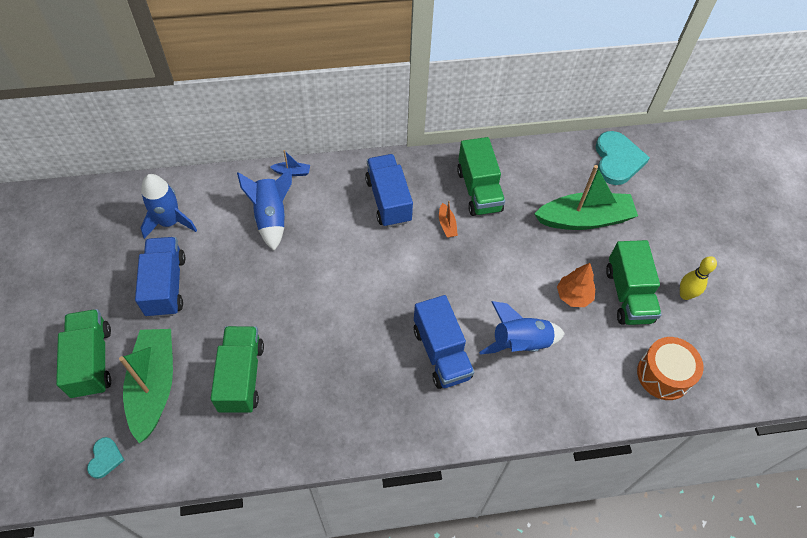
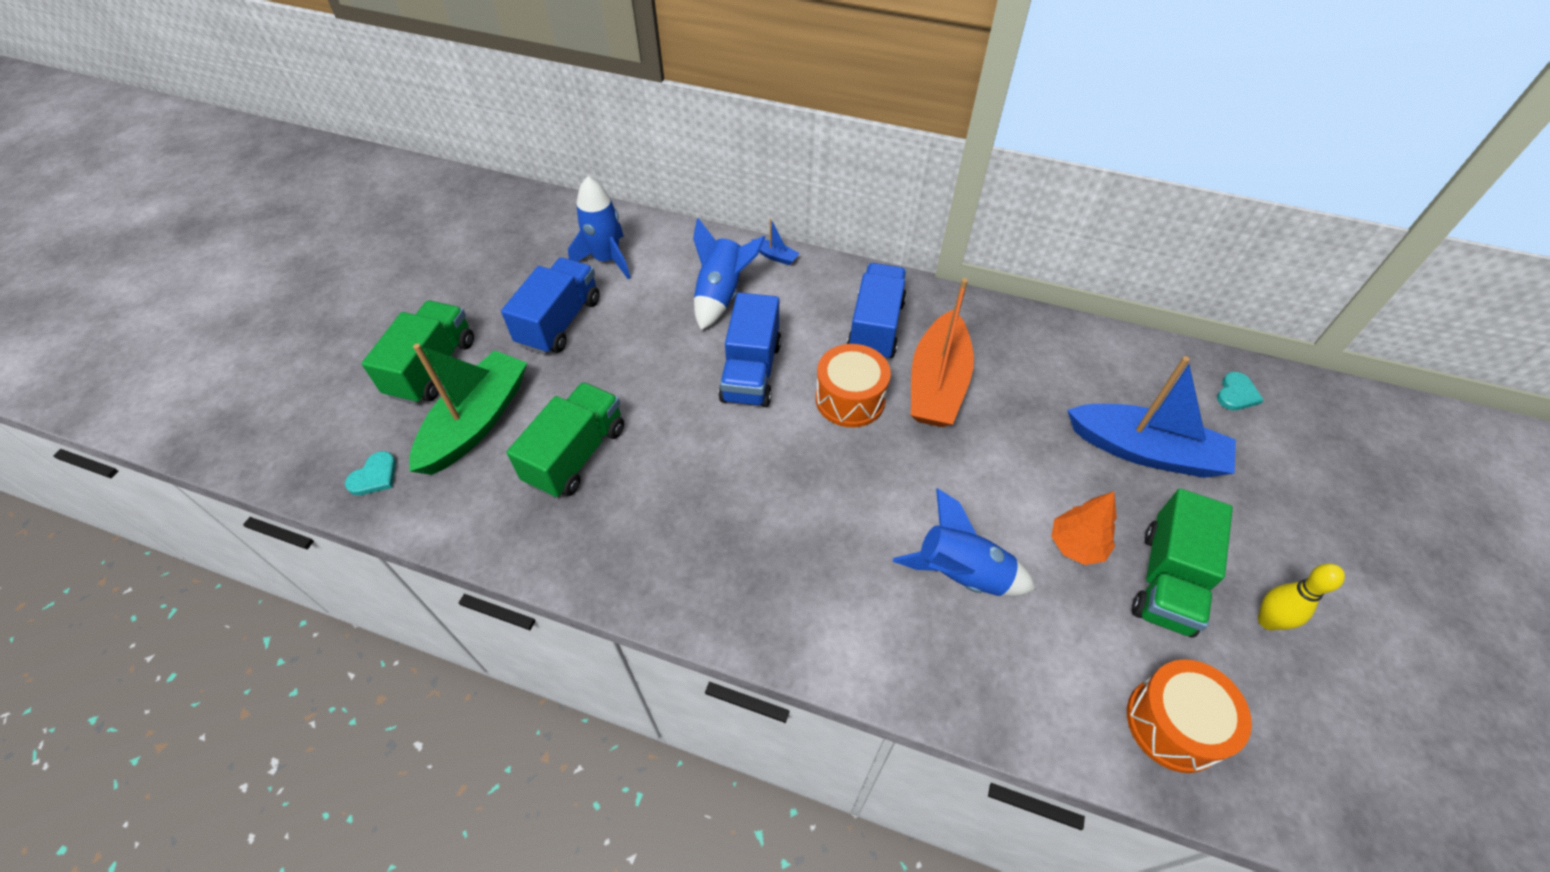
camera: 30 degrees right, 5 degrees down
(399, 258) = (850, 399): none -> orange drum
(441, 353) = (841, 537): blue truck -> blue truck (751, 372)
(447, 225) = (937, 383): orange boat -> orange boat, size x2.49
(478, 190) = (1004, 359): green truck -> none
(584, 219) = (1145, 451): green boat -> blue boat
(617, 160) = (1236, 394): turquoise heart -> turquoise heart, size x0.50

